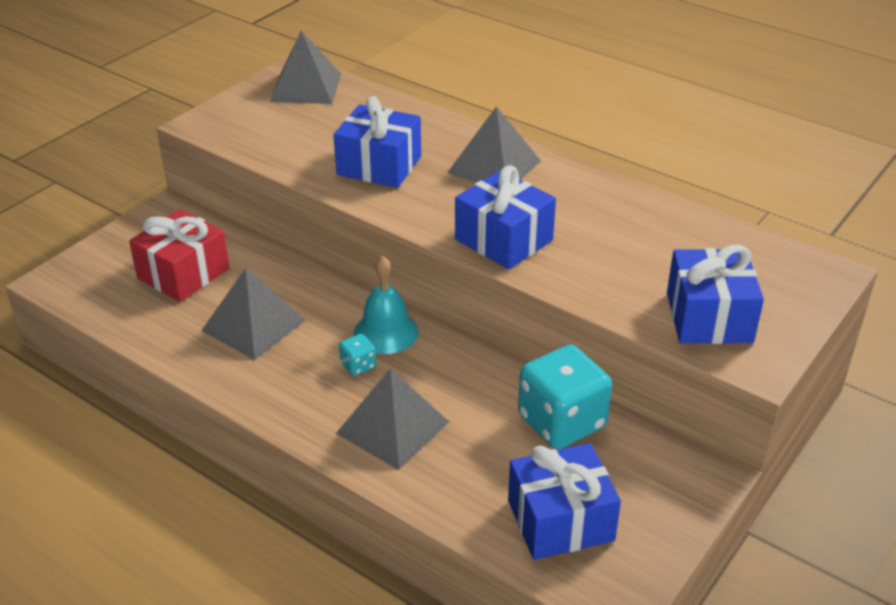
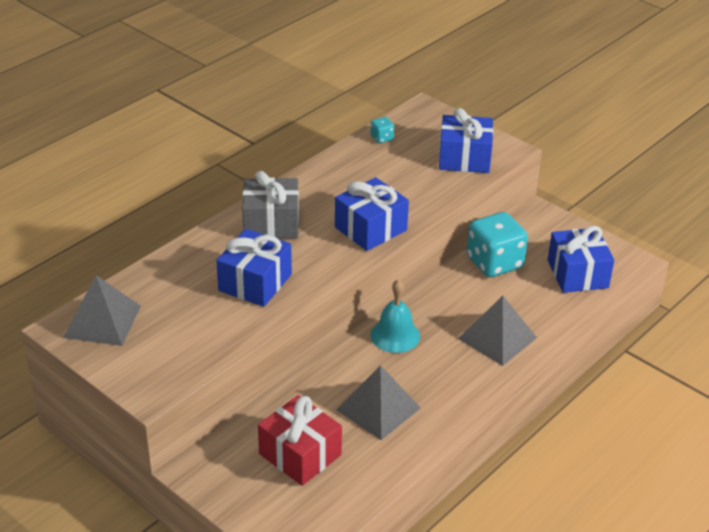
camera: 85 degrees left, 0 degrees up
(358, 365) = (432, 351): turquoise dice -> turquoise dice (382, 138)
(494, 166) = (271, 223): grey pyramid -> grey gift

